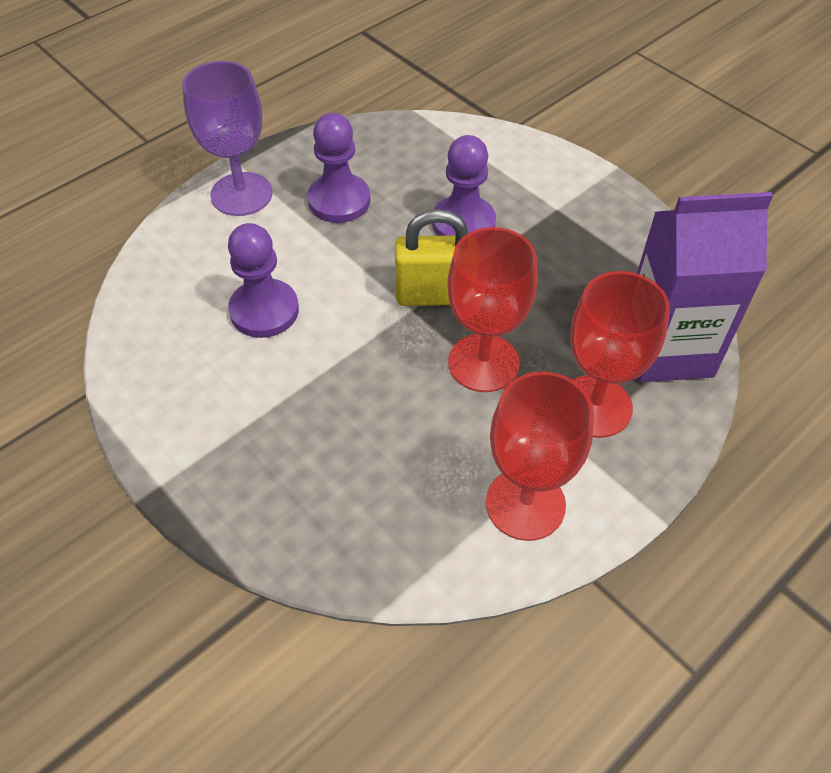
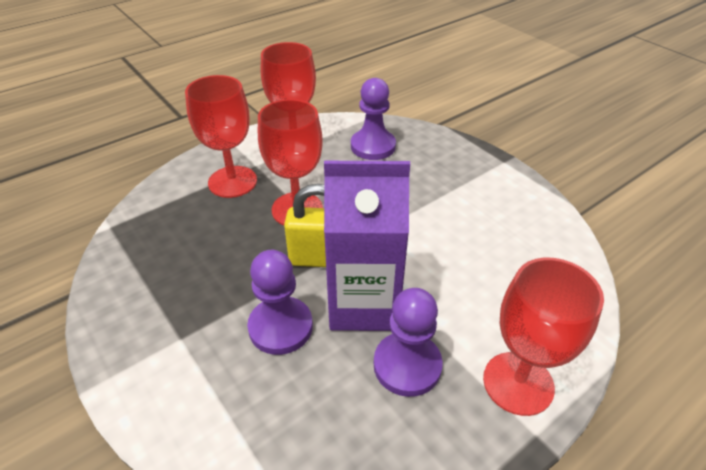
camera: 175 degrees left, 10 degrees down
(241, 194) = (518, 383): purple goblet -> red goblet
(264, 310) = (464, 255): purple pawn -> purple pawn (373, 146)
(666, 349) = (163, 210): purple carton -> purple carton (363, 304)

